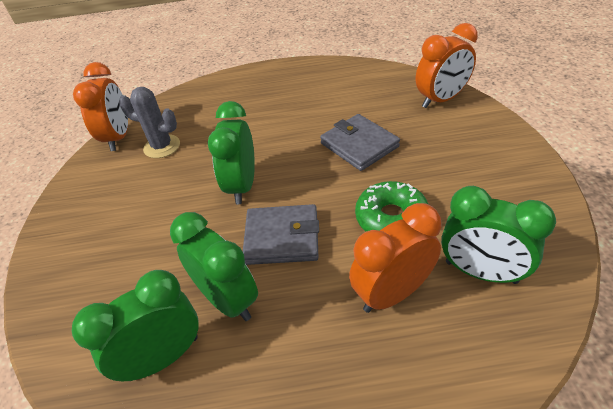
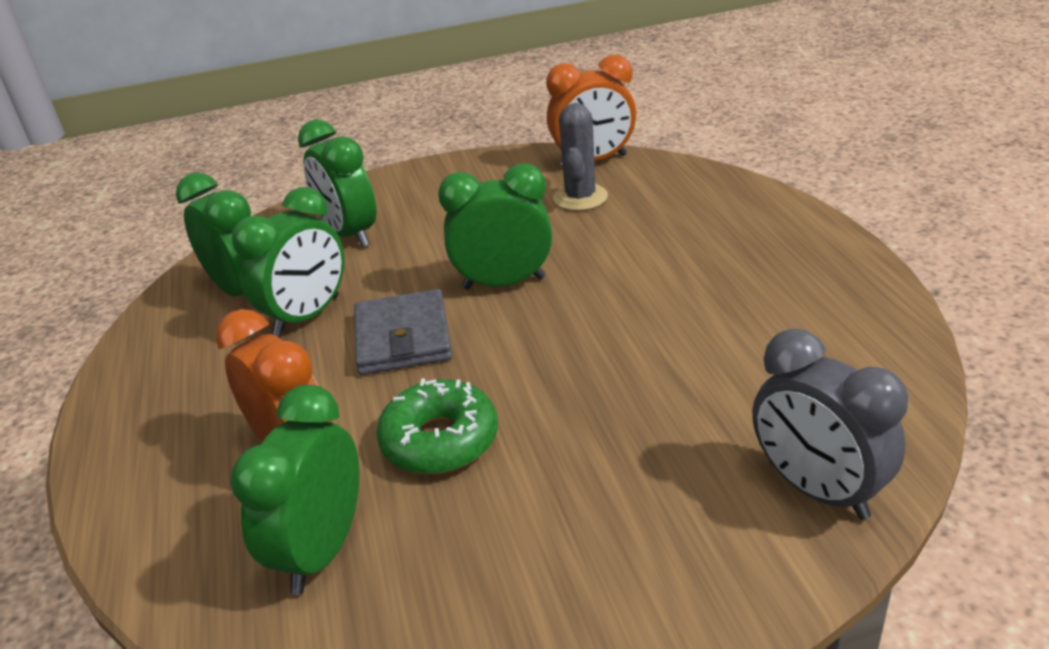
camera: 80 degrees right, 10 degrees down
(117, 276) = (350, 234): none -> green clock
(359, 145) = (622, 384): grey wallet -> none
(441, 100) = (817, 490): orange clock -> grey clock

